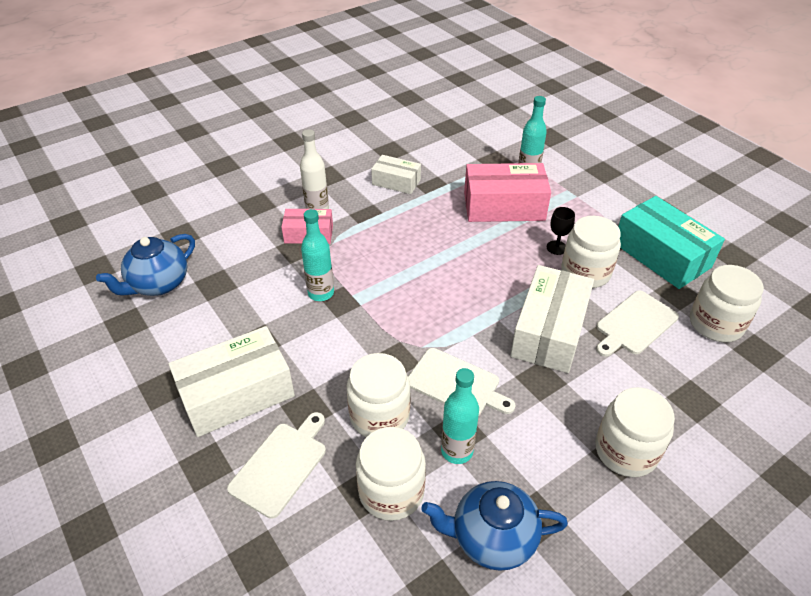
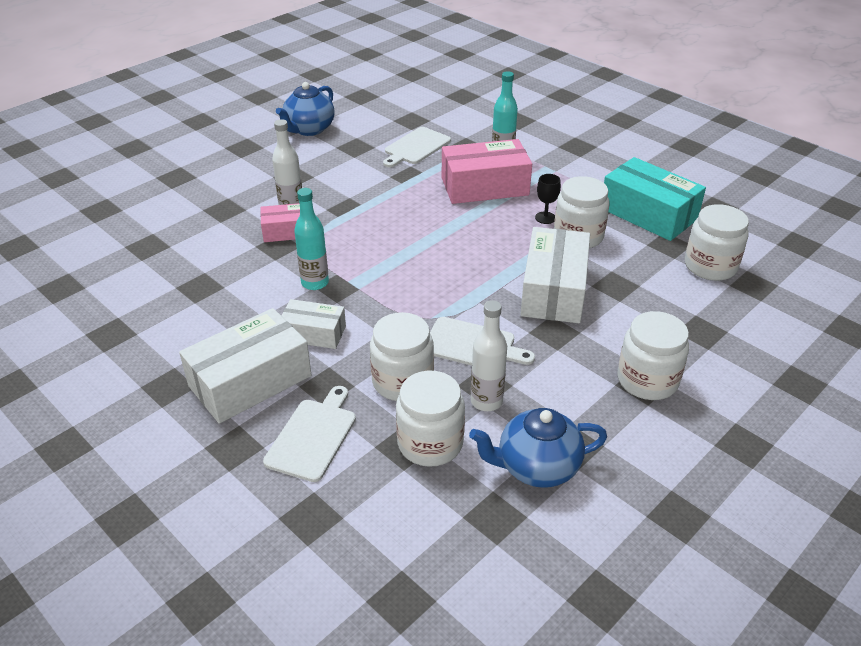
camera: 10 degrees left, 5 degrees down
(158, 284) = (137, 293): blue teapot -> blue teapot (309, 129)
(396, 182) = (368, 175): white box -> white box (314, 333)
(457, 451) = (486, 401): turquoise bottle -> white bottle
(634, 324) = (634, 275): white cutting board -> white cutting board (416, 147)

